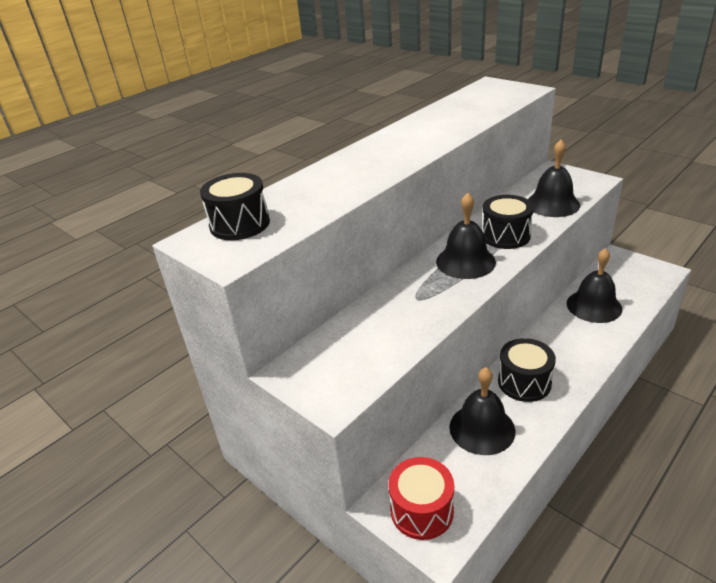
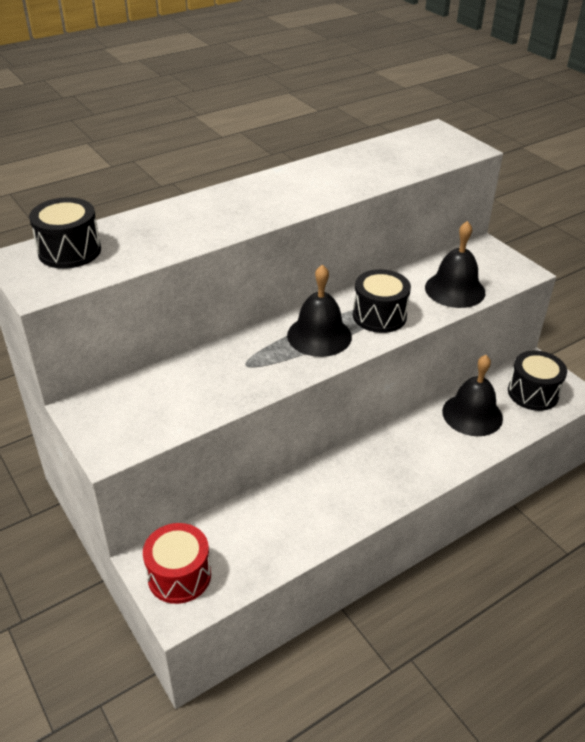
camera: 10 degrees right, 5 degrees up
(482, 428) = (279, 514): black bell -> none
(524, 382) = (348, 478): black drum -> black drum (533, 393)

